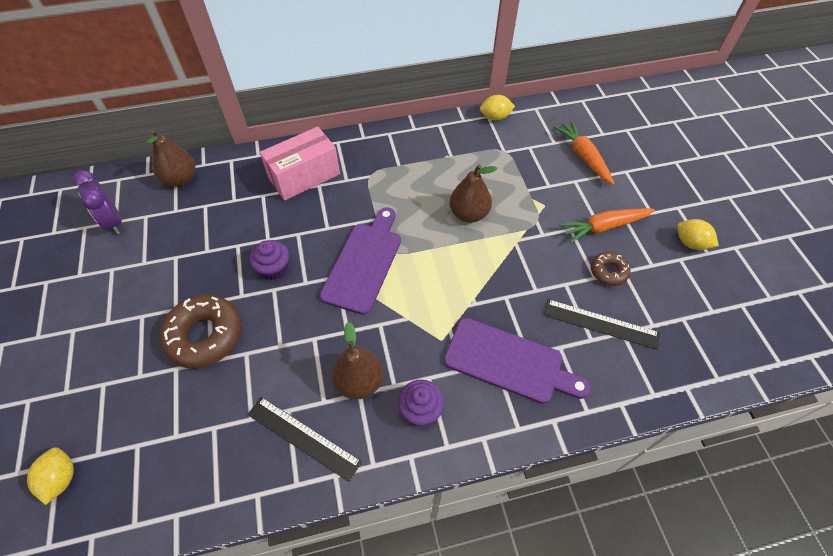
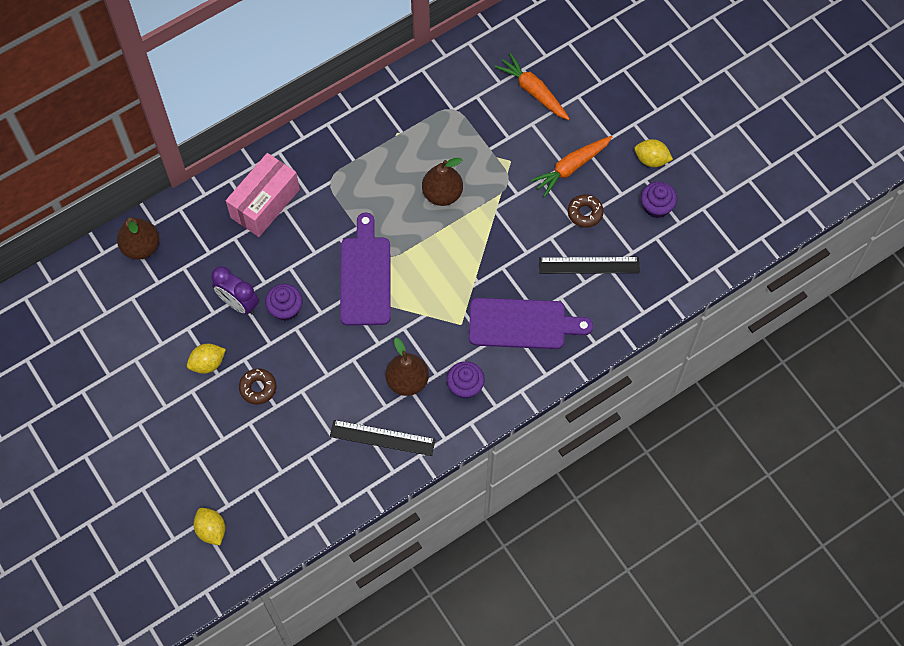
camera: 20 degrees left, 10 degrees up
(113, 222) = (104, 314): purple clock -> purple clock (238, 303)
(205, 335) = (258, 388): brown donut -> brown donut, size x0.53
(495, 117) = (430, 68): yellow lemon -> yellow lemon (208, 363)
(689, 288) = (656, 206): none -> purple cupcake

